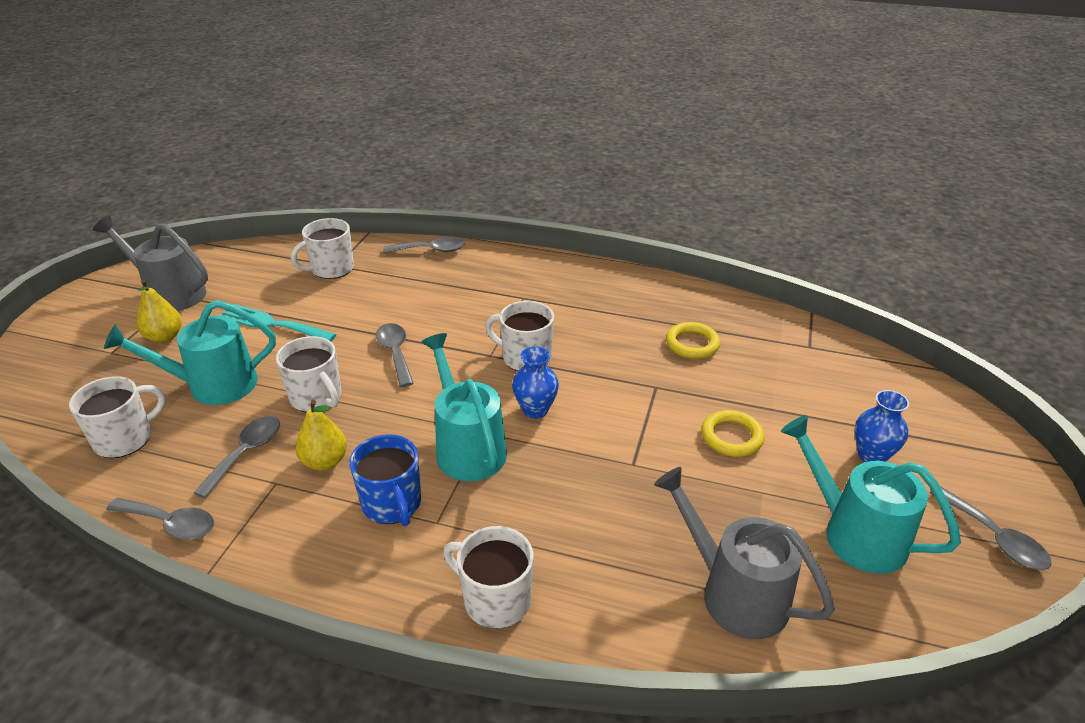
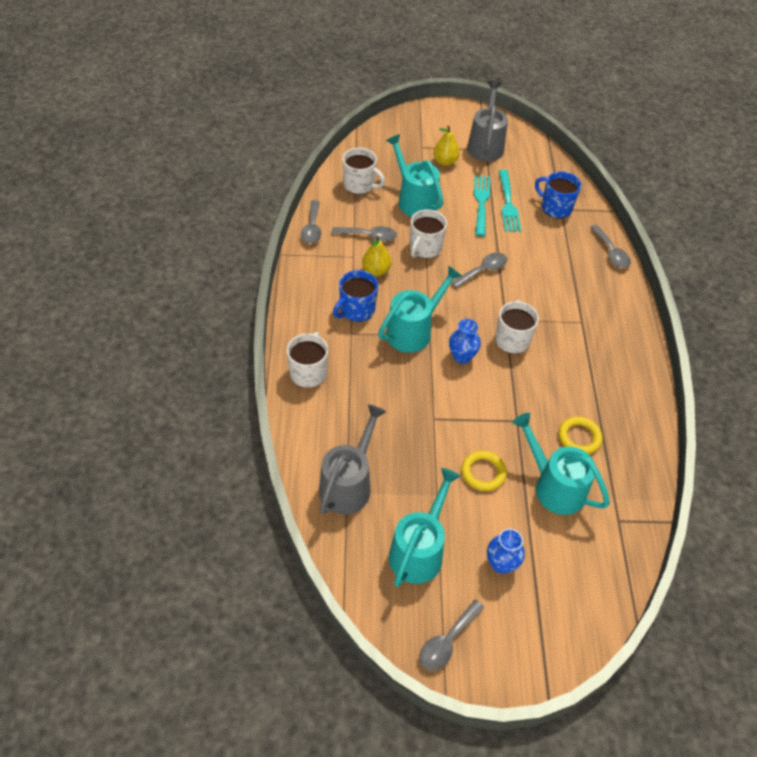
camera: 70 degrees right, 15 degrees up
(294, 302) = (508, 204): none -> turquoise fork
(331, 269) = (555, 208): white mug -> blue mug
(758, 382) = (554, 486): none -> turquoise watering can

